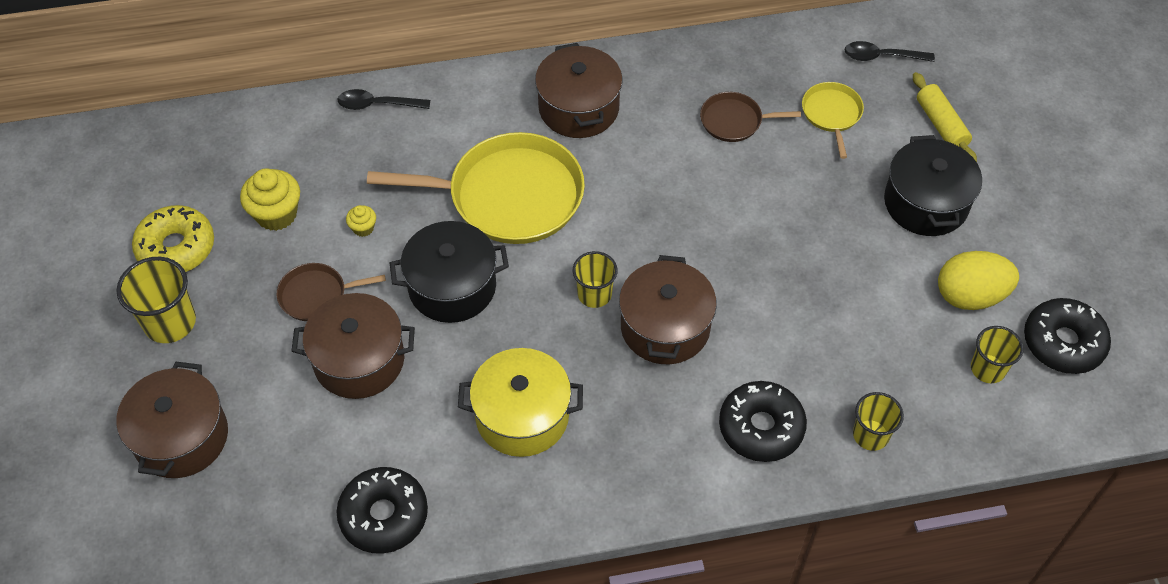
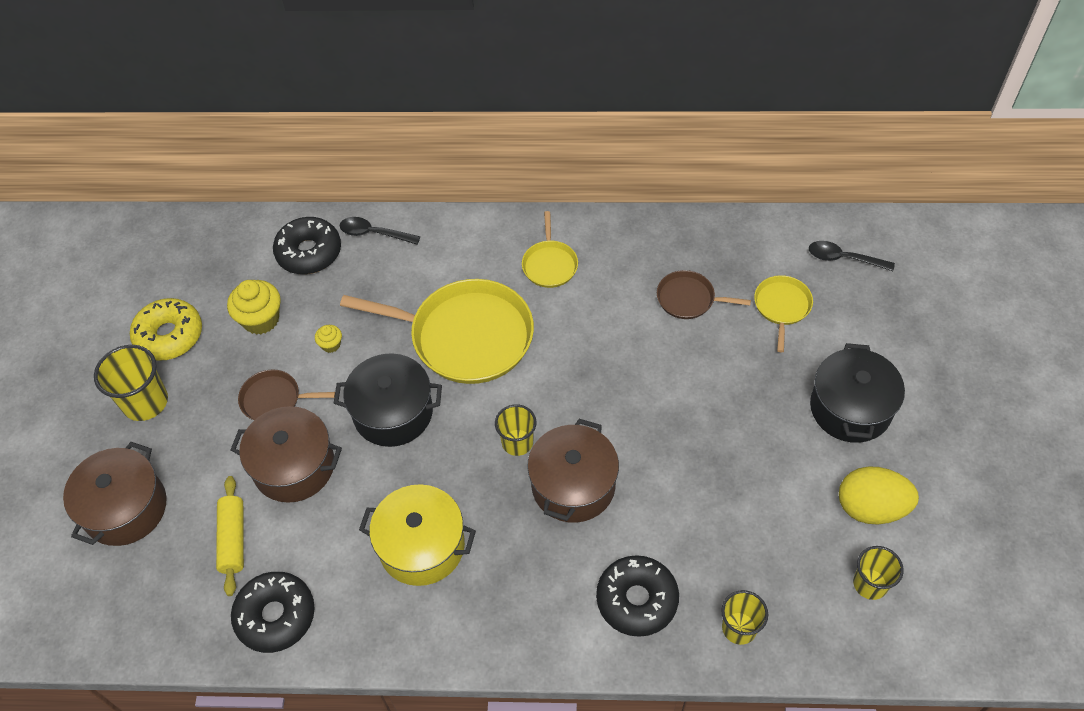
camera: 15 degrees right, 0 degrees up
(579, 108) = (550, 264): brown pot -> yellow pan
(941, 125) = (884, 334): yellow rolling pin -> yellow rolling pin (233, 539)
(1063, 343) = (951, 572): black donut -> black donut (309, 252)

